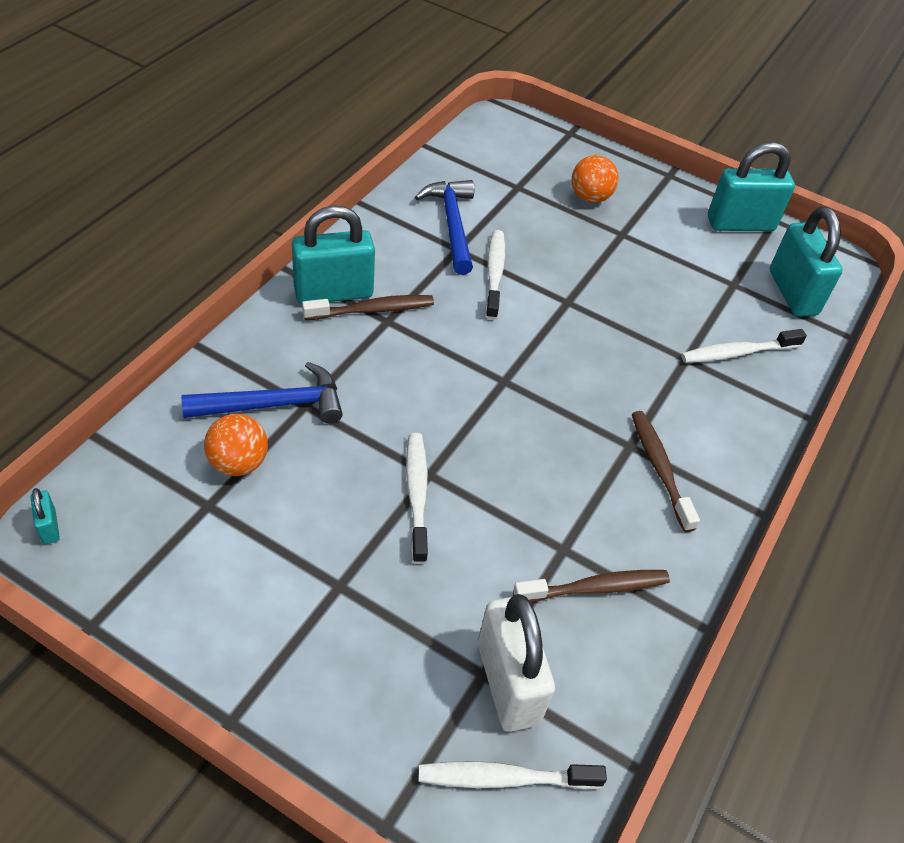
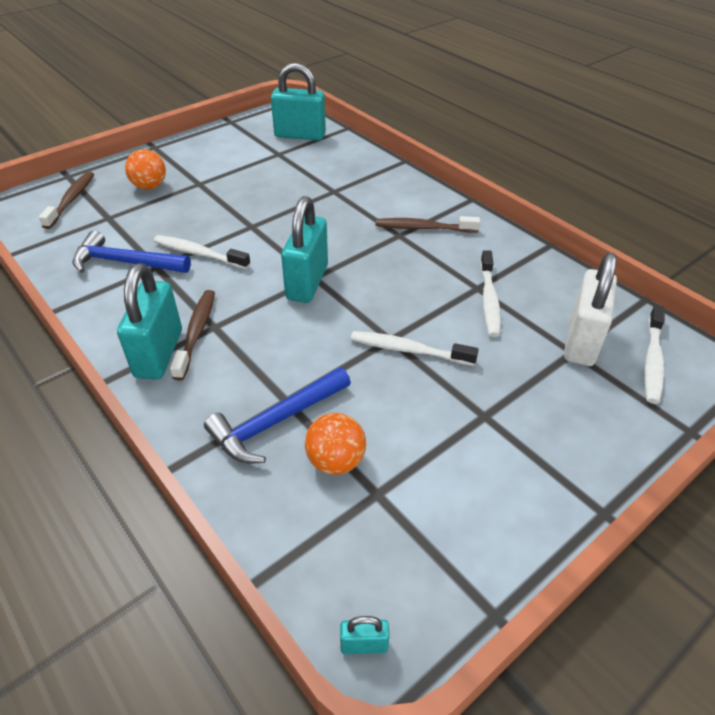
camera: 65 degrees left, 5 degrees down
(274, 404) = (276, 422): blue hammer -> blue hammer turned 135 degrees counterclockwise
(508, 683) = (581, 341): white padlock -> white padlock turned 75 degrees counterclockwise
(595, 588) = (512, 282): brown toothbrush -> brown toothbrush (71, 200)
(737, 353) = (339, 170): white toothbrush -> white toothbrush (489, 300)
(740, 224) = (225, 134): turquoise padlock -> turquoise padlock (307, 282)

